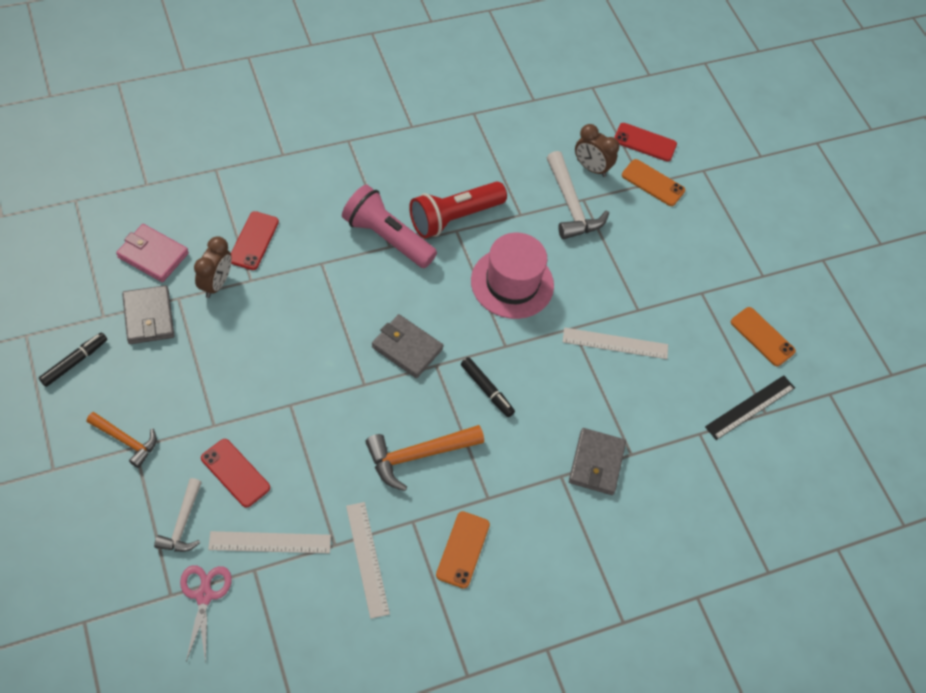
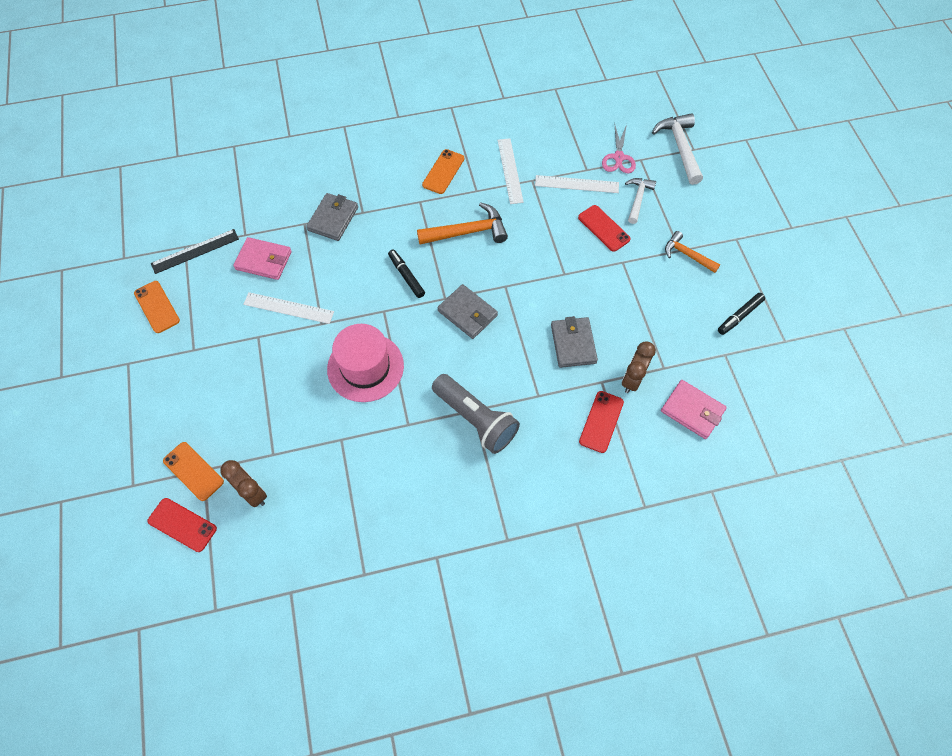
camera: 165 degrees left, 5 degrees up
(148, 317) = (686, 351): grey wallet -> grey wallet (573, 344)
(387, 237) = (475, 419): pink flashlight -> grey flashlight
(454, 217) = (407, 438): red flashlight -> none
(571, 206) = (287, 447): white hammer -> white hammer (679, 147)
(664, 400) = (263, 260): none -> pink wallet

